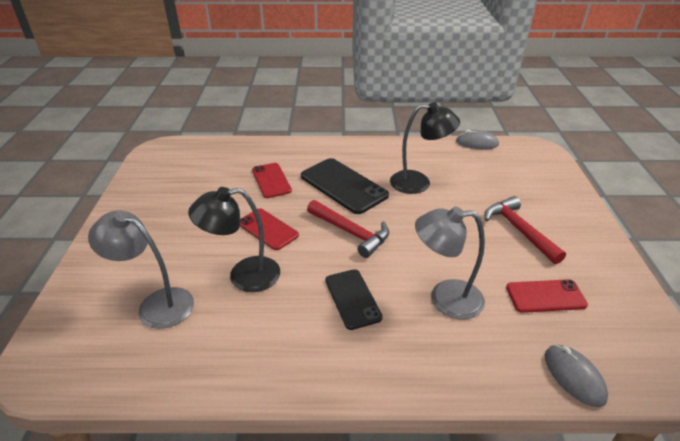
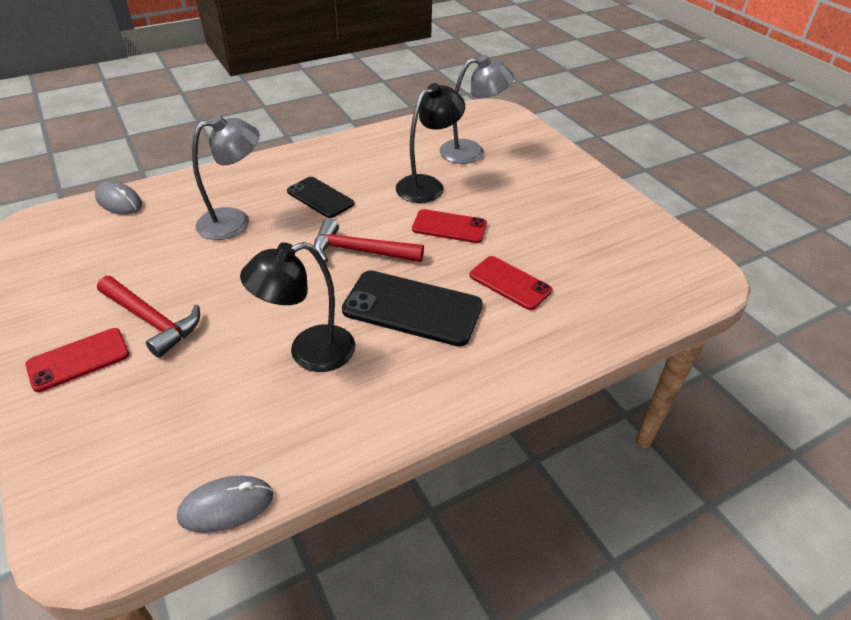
camera: 150 degrees right, 5 degrees up
(545, 296) = (131, 252): red phone -> red phone (78, 360)

